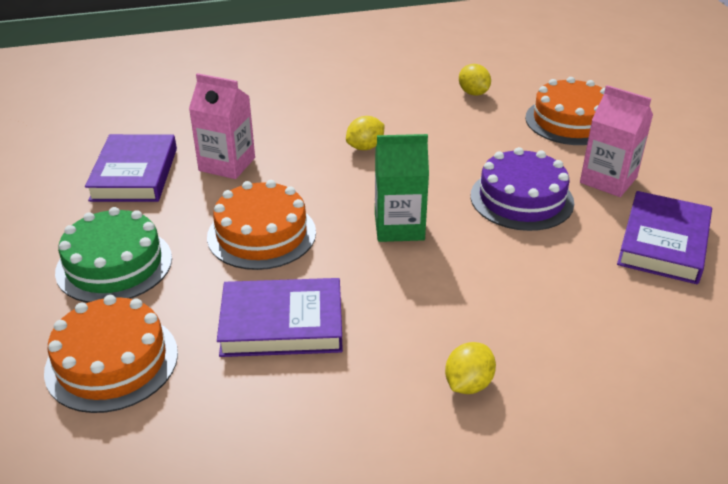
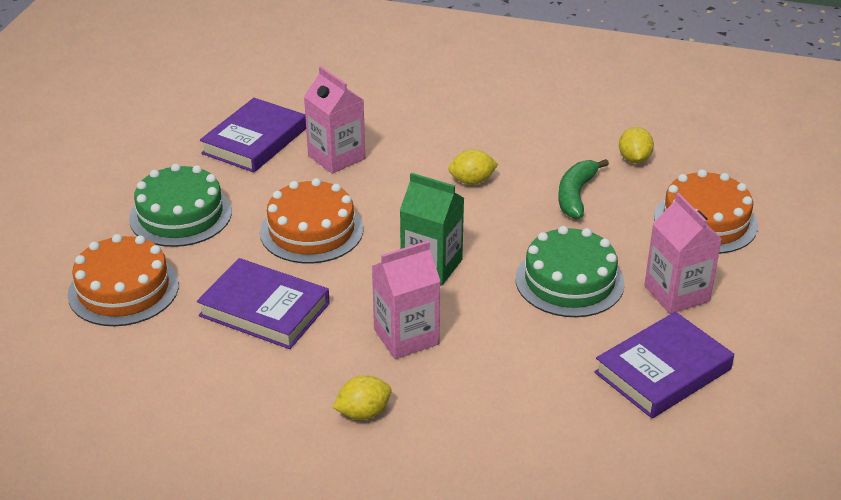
camera: 30 degrees right, 0 degrees up
(437, 296) = (406, 337): none -> pink carton
(458, 132) = (575, 195): none -> green banana
(521, 199) = (569, 281): purple cake -> green cake

